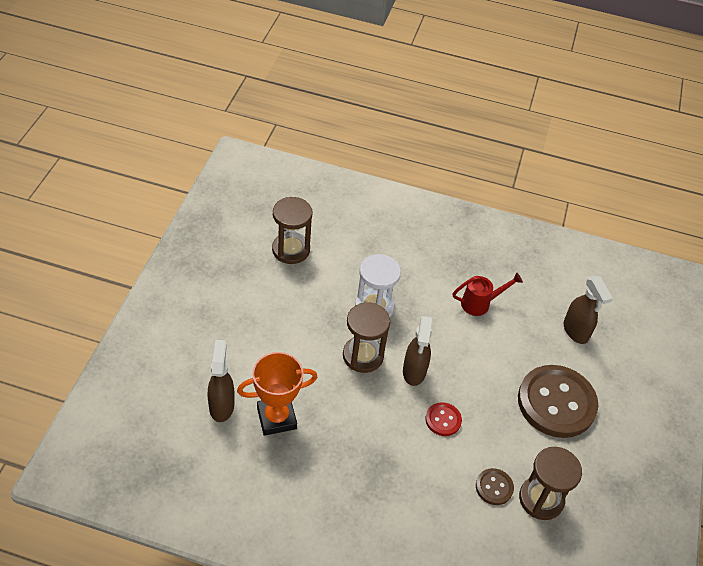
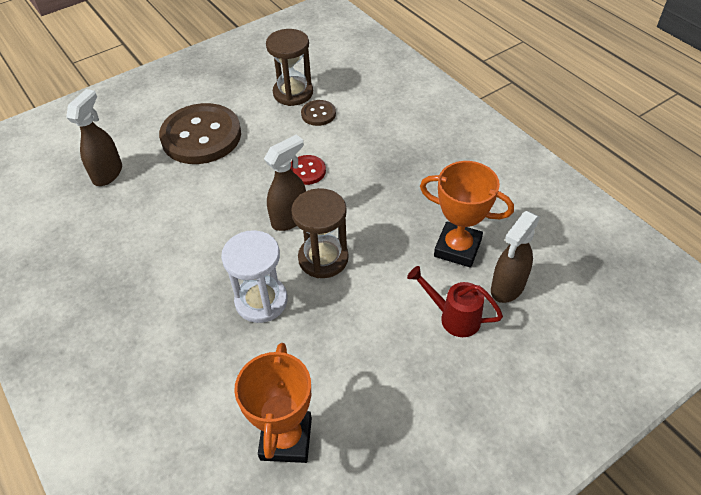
camera: 135 degrees left, 0 degrees up
(291, 250) = (286, 439): brown hourglass -> orange trophy
(480, 303) = (154, 243): red watering can -> red watering can (453, 317)

